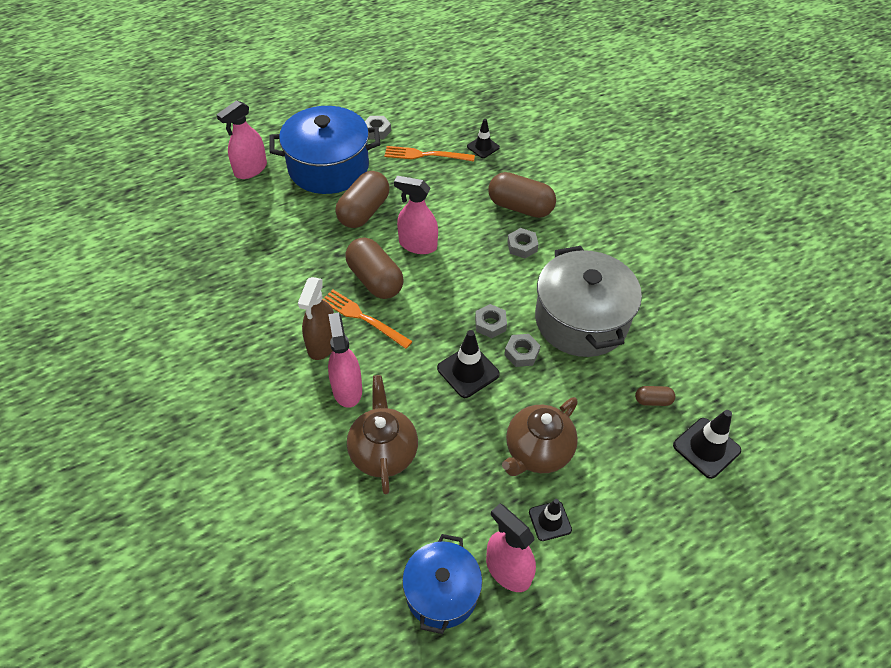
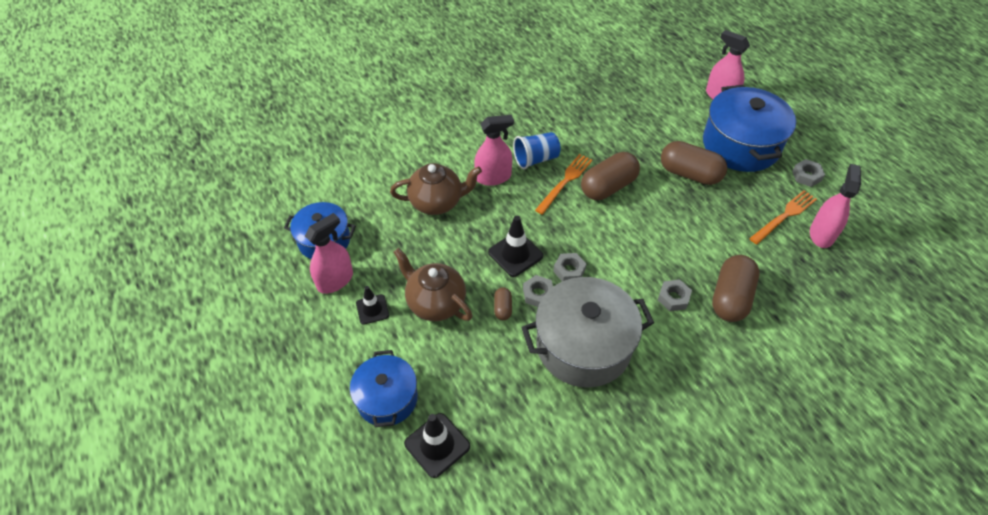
camera: 90 degrees right, 0 degrees up
(322, 343) = (536, 159): brown spray bottle -> blue cup
(417, 245) = (656, 214): pink spray bottle -> pink spray bottle (821, 234)
(426, 155) = (784, 216): orange fork -> orange fork turned 45 degrees clockwise
(483, 147) = (816, 265): black traffic cone -> none
(653, 401) = (490, 402): brown capsule -> brown capsule (503, 308)
(663, 498) = (387, 398): none -> blue pot

